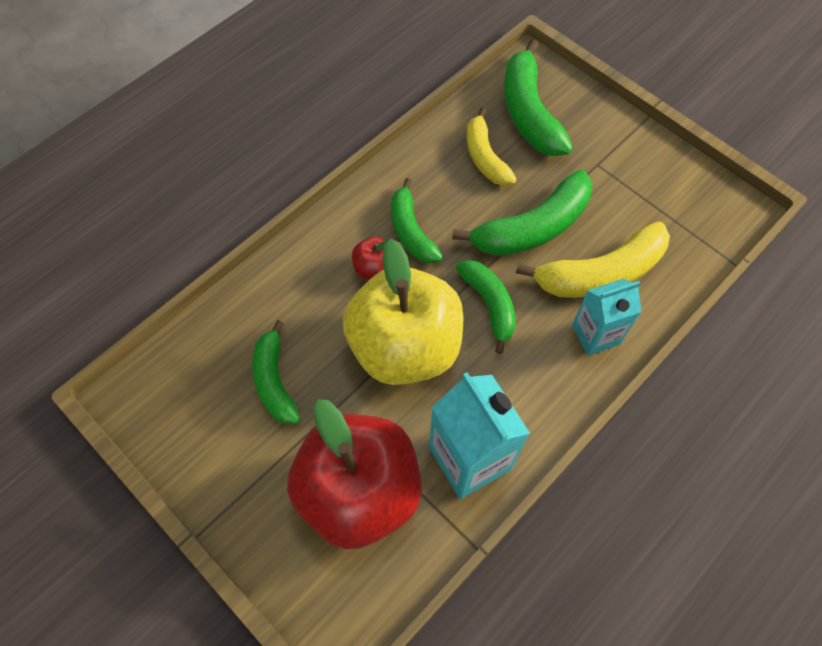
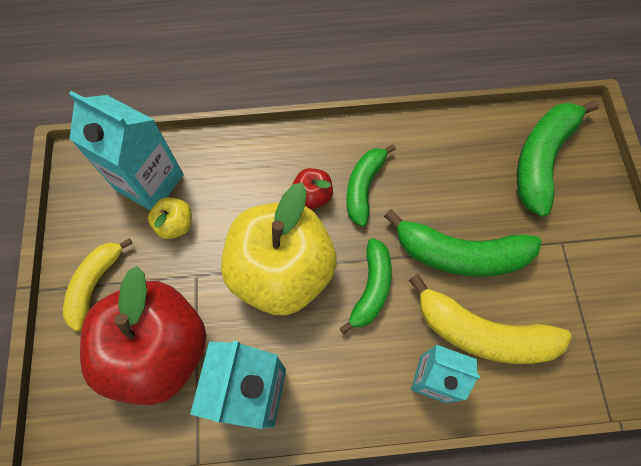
camera: 40 degrees right, 5 degrees up
(215, 364) = (150, 182): none -> turquoise carton
(274, 381) = (175, 224): green banana -> yellow apple
(485, 157) = (472, 170): yellow banana -> yellow banana (95, 284)

